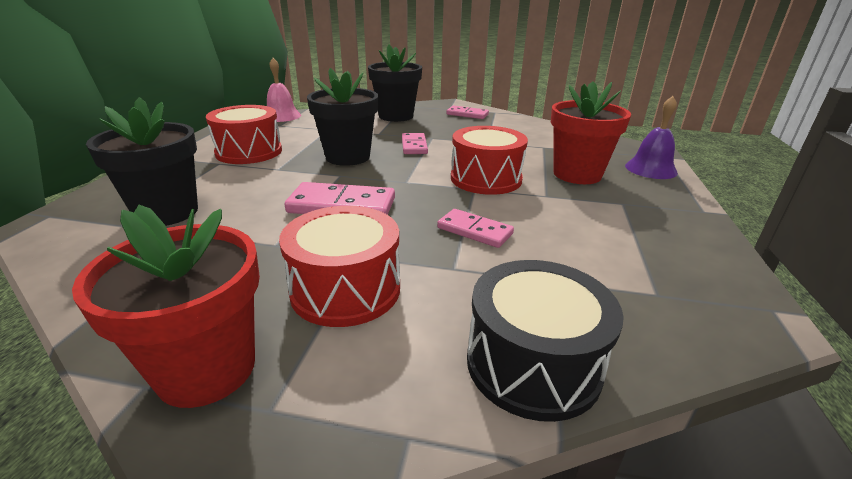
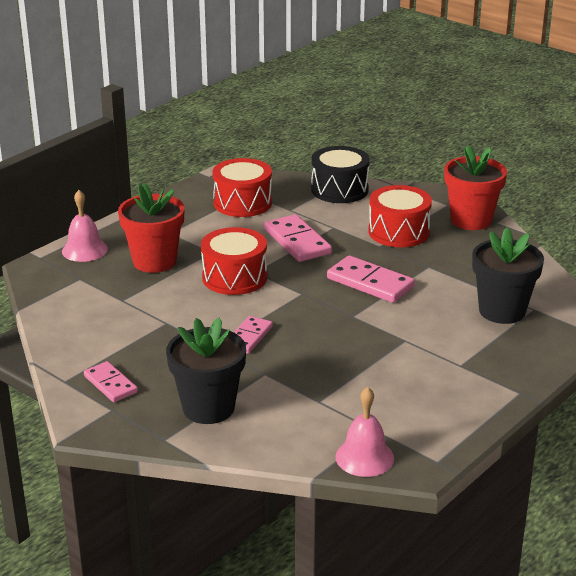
camera: 150 degrees left, 0 degrees up
(249, 152) = (427, 376): red drum -> red drum (242, 203)
(348, 157) = (330, 338): black flower pot -> none
(474, 231) = (297, 241): pink domino -> pink domino, size x1.57
(650, 169) = (84, 250): purple bell -> pink bell

